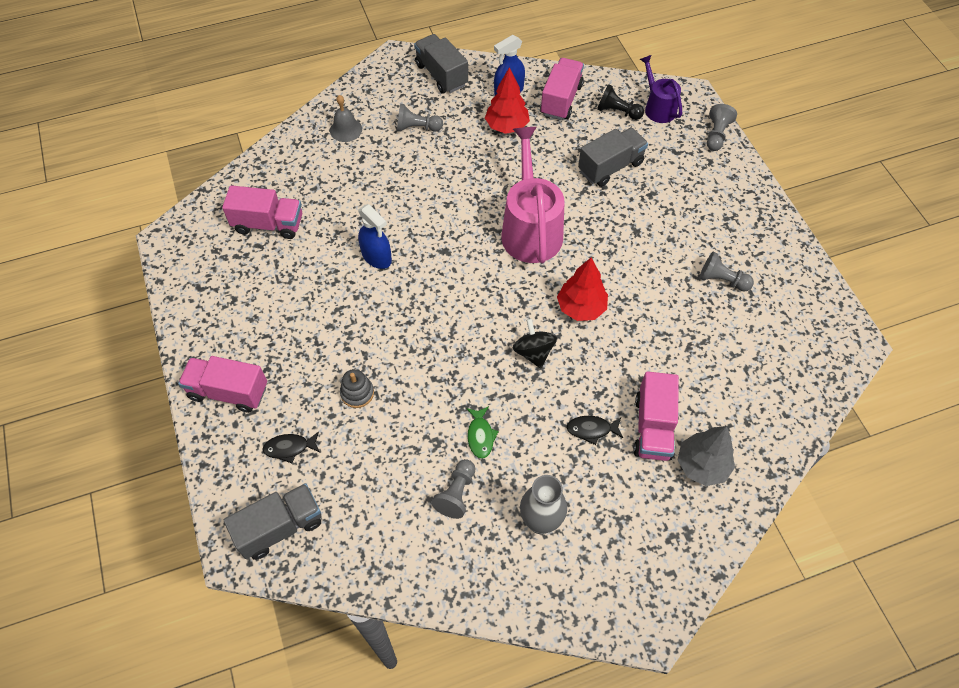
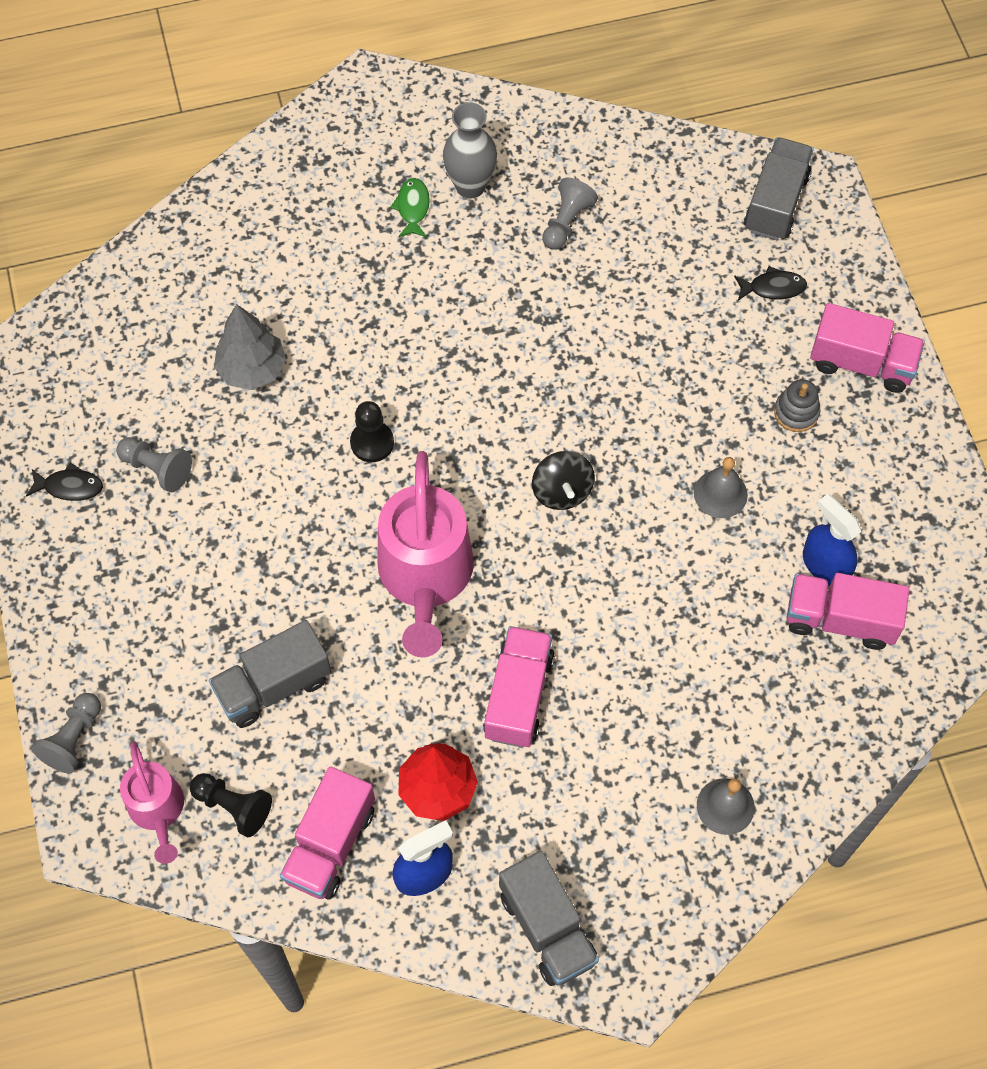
camera: 175 degrees left, 5 degrees up
(280, 527) = (775, 203): grey truck -> grey truck turned 135 degrees clockwise
(340, 292) = (720, 493): none -> grey bell
(357, 393) = (690, 348): grey stacking toy -> grey stacking toy (796, 412)
(376, 257) = (667, 547): blue spray bottle -> blue spray bottle (825, 565)
(417, 128) = (597, 799): grey pawn -> none
(480, 436) = (531, 284): green fish -> green fish (412, 208)
(533, 352) = (449, 384): black spinning top -> black spinning top (562, 491)
(581, 308) = (372, 442): red tree -> black pawn
(591, 429) = (390, 281): black fish -> black fish (70, 486)
(653, 427) = (312, 278): pink truck -> pink truck (518, 696)
(657, 107) = (158, 811): purple watering can -> pink watering can
(702, 465) = (263, 230): grey tree -> grey tree (252, 369)

